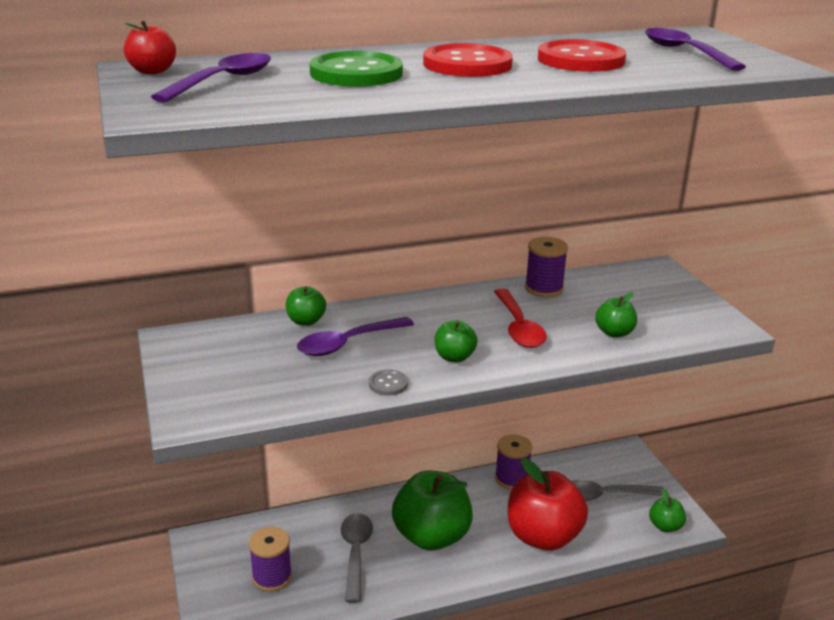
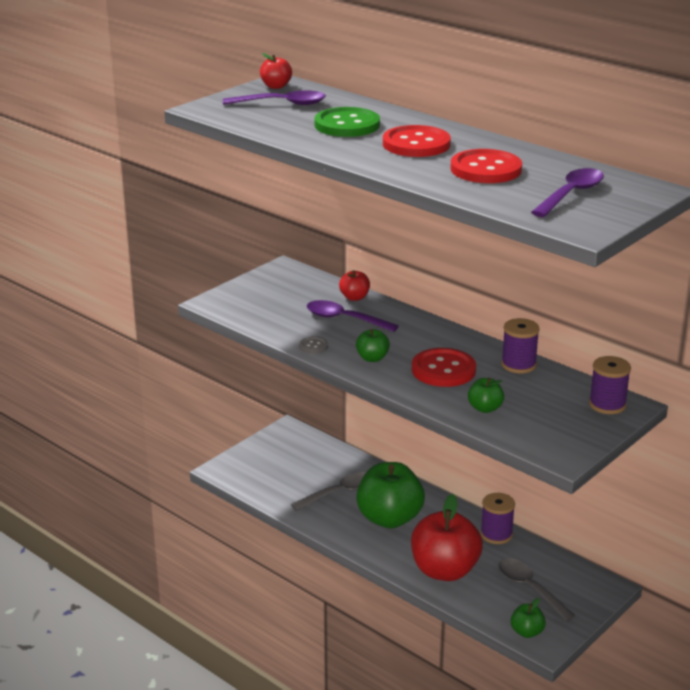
camera: 60 degrees right, 0 degrees up
(272, 577) = (285, 469): purple spool -> purple spool (607, 405)
(306, 321) = (354, 297): green apple -> red apple
(518, 327) = (443, 370): red spoon -> red button

